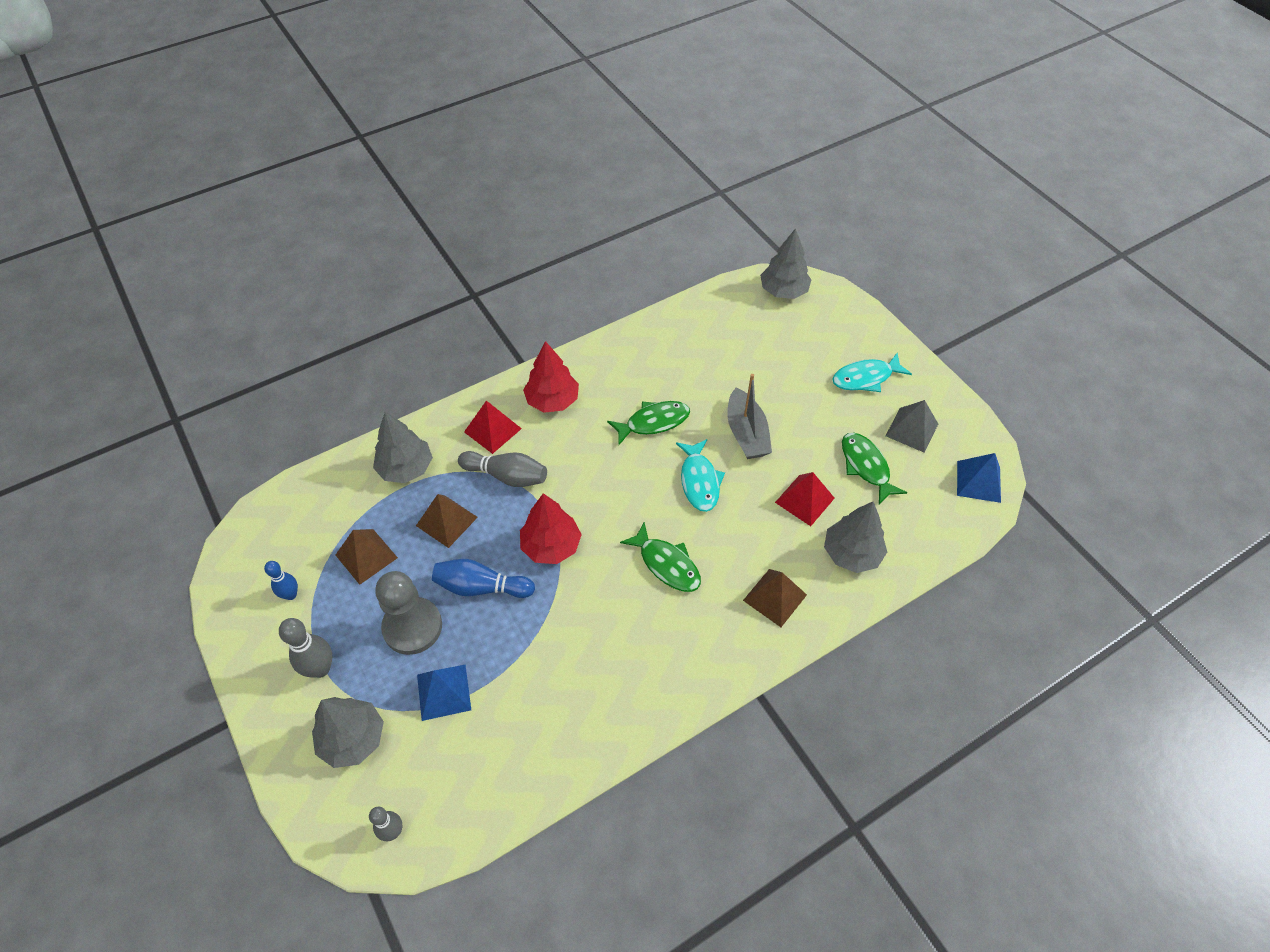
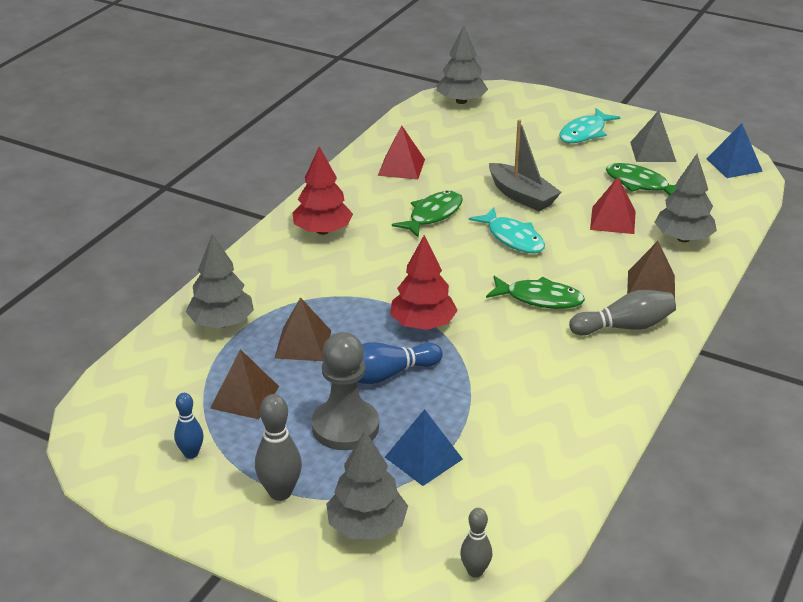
camera: 30 degrees left, 20 degrees down
(492, 430) = (284, 268): red pyramid -> red pyramid (401, 167)
(506, 476) = (330, 294): grey bowling pin -> grey bowling pin (624, 327)

